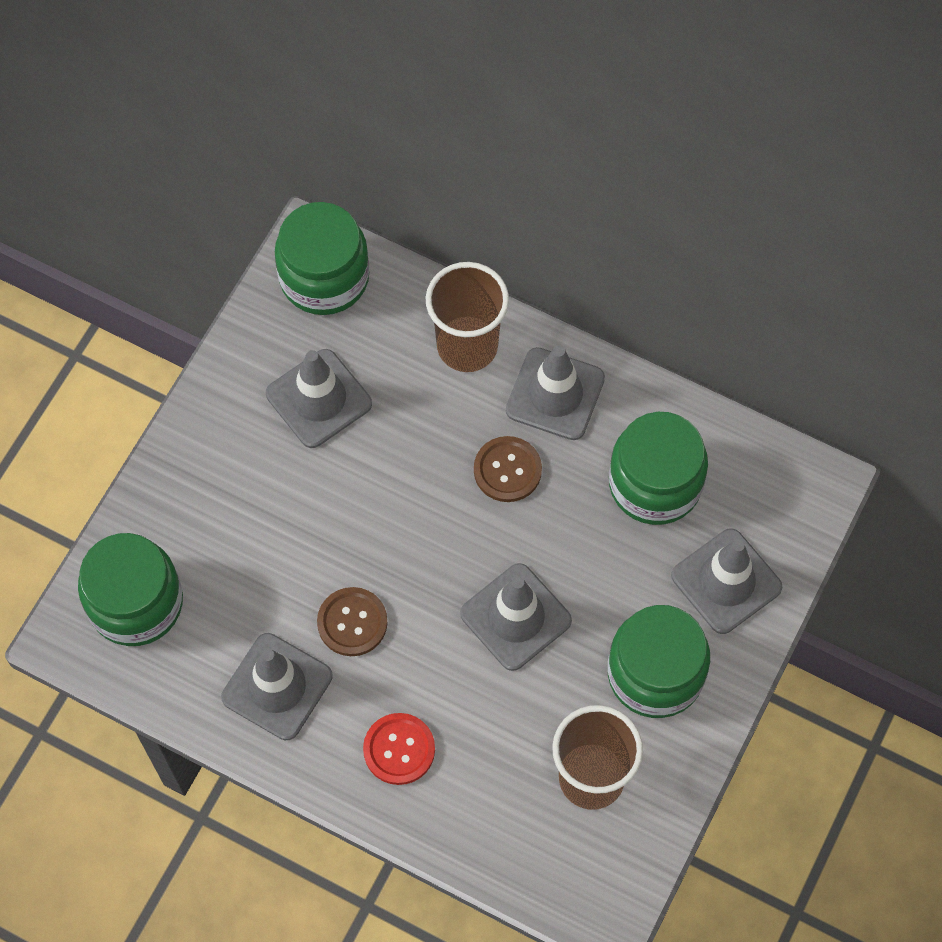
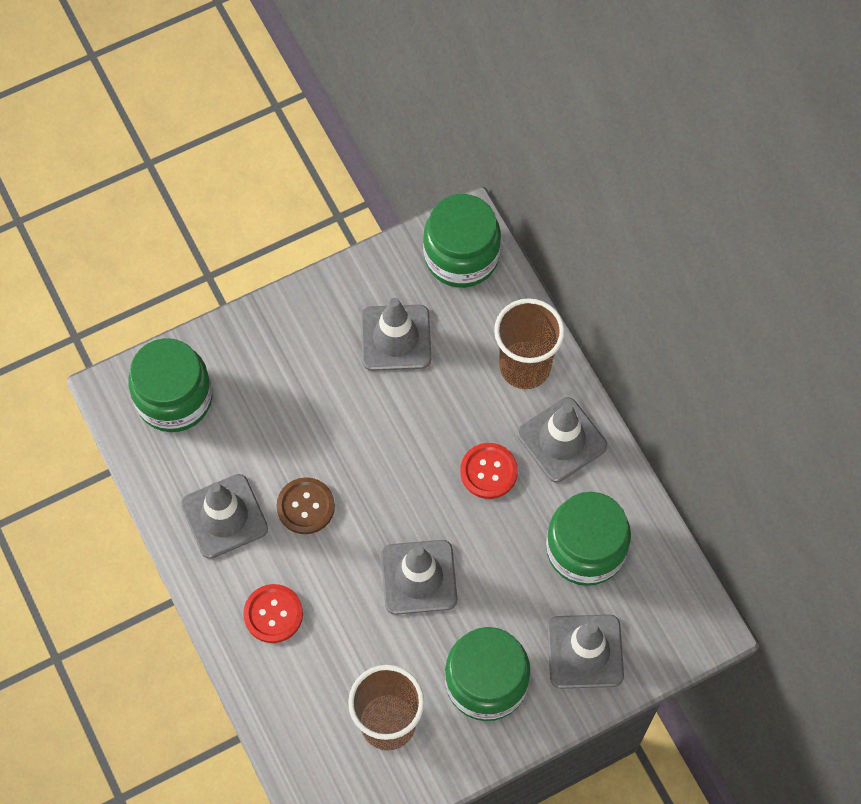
camera: 35 degrees right, 0 degrees up
(507, 470) = (488, 471): brown button -> red button

